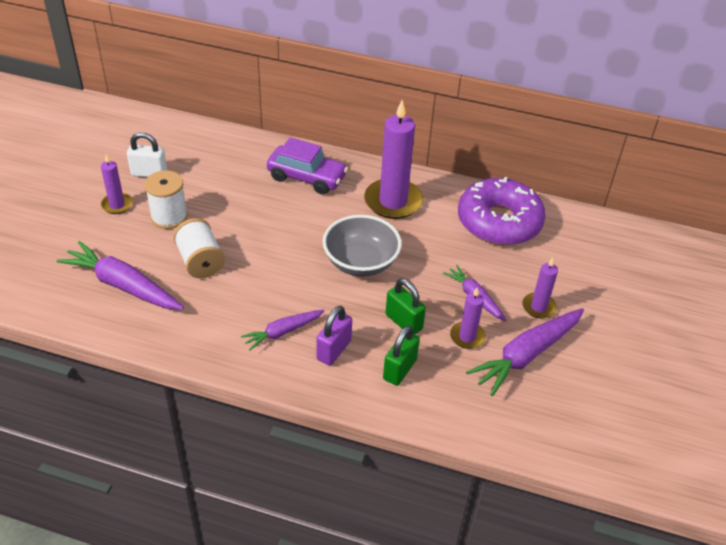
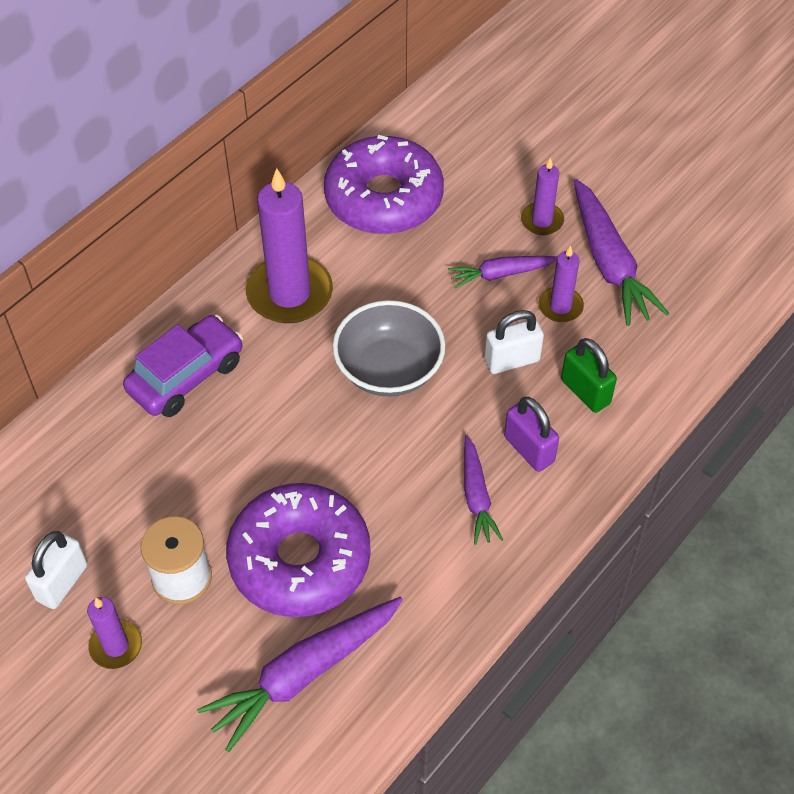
camera: 65 degrees left, 10 degrees up
(200, 261) = (300, 559): white spool -> purple donut
(403, 322) = (512, 360): green padlock -> white padlock

